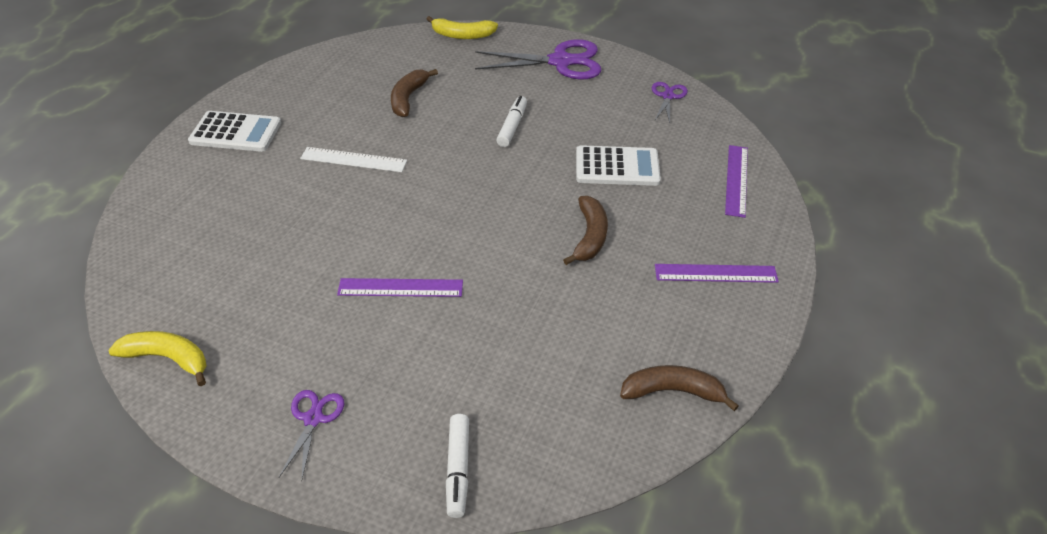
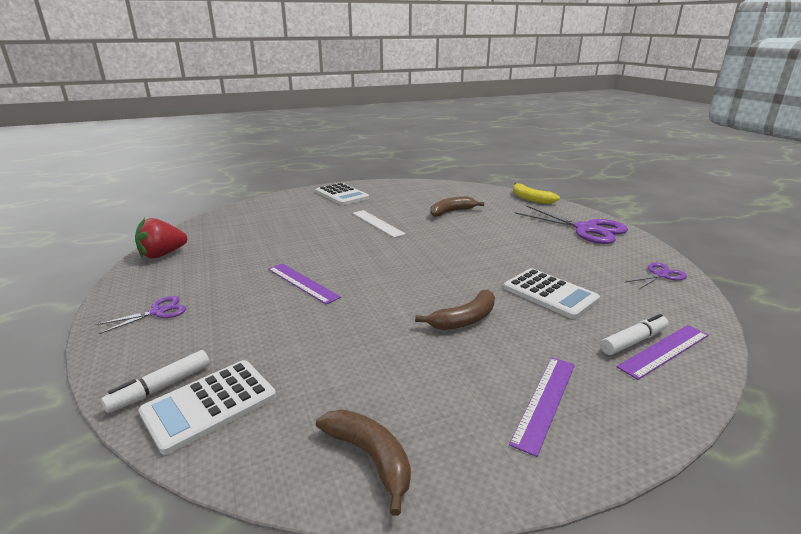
camera: 45 degrees right, 20 degrees down
(168, 358) = (162, 254): yellow banana -> red strawberry
(512, 126) = (499, 245): white marker -> white marker (633, 341)
(519, 448) = (209, 405): none -> white calculator
(715, 273) = (545, 401): purple ruler -> purple ruler turned 75 degrees clockwise

